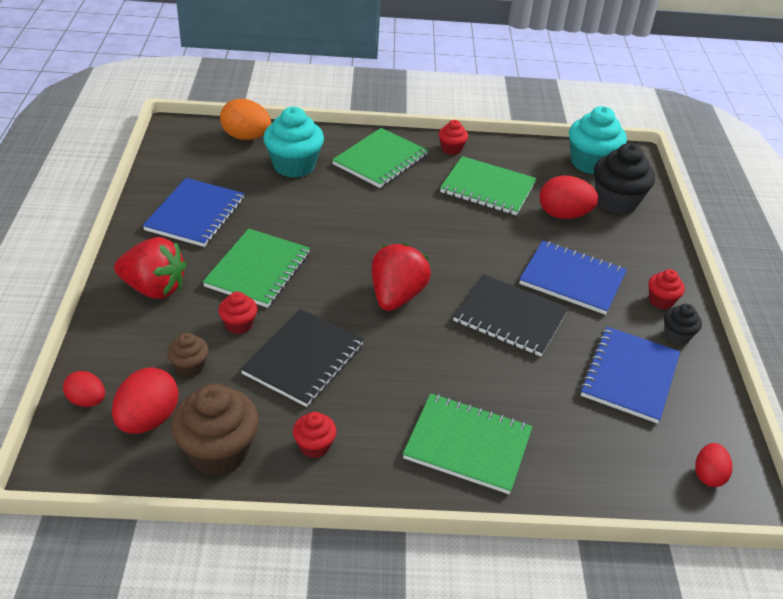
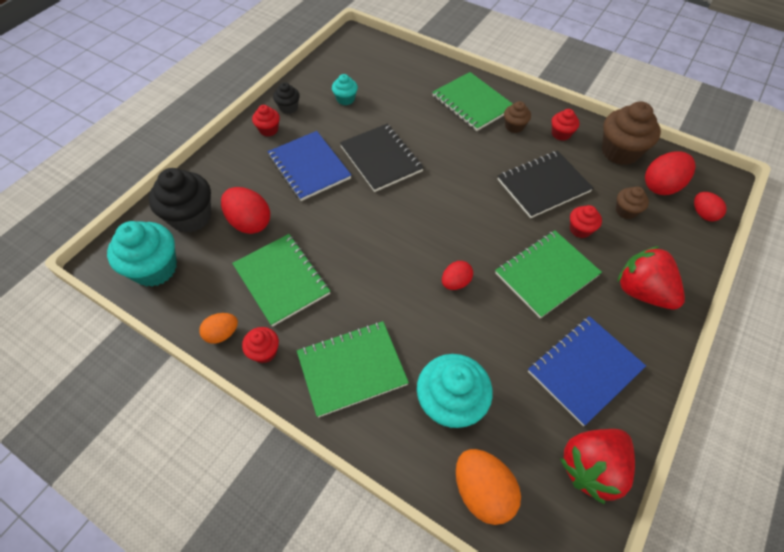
camera: 145 degrees left, 15 degrees up
(385, 430) = (514, 126): none -> brown cupcake
(396, 296) = (448, 205): red strawberry -> red strawberry (591, 467)
(492, 148) = (222, 334): none -> orange egg
(629, 376) = (345, 99): blue notebook -> turquoise cupcake
(708, 475) = (361, 48): red egg -> red egg (455, 282)

